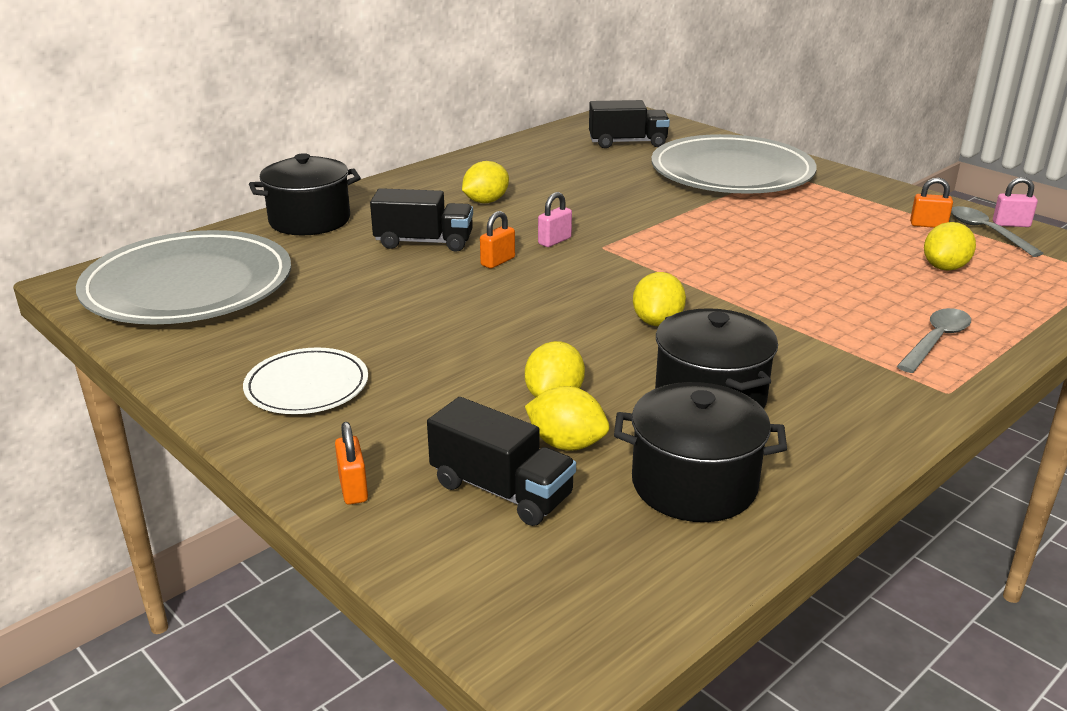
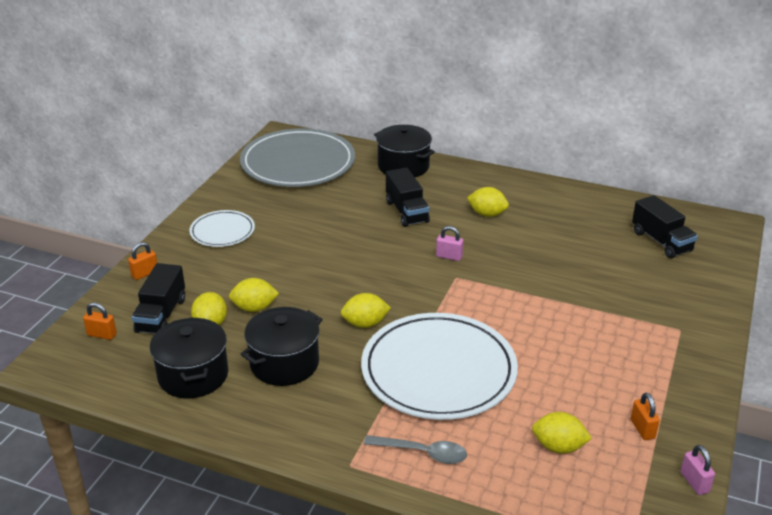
camera: 65 degrees right, 5 degrees up
(498, 261) = (401, 244): orange padlock -> orange padlock (102, 335)
(731, 173) = (651, 304): grey plate -> none
(784, 298) = (438, 370): none -> white plate
(986, 232) = (660, 467): grey spoon -> none

